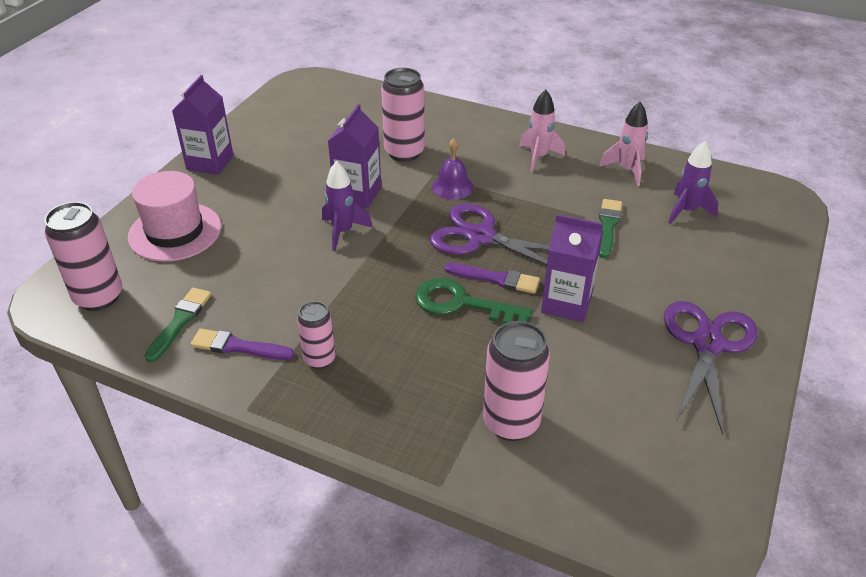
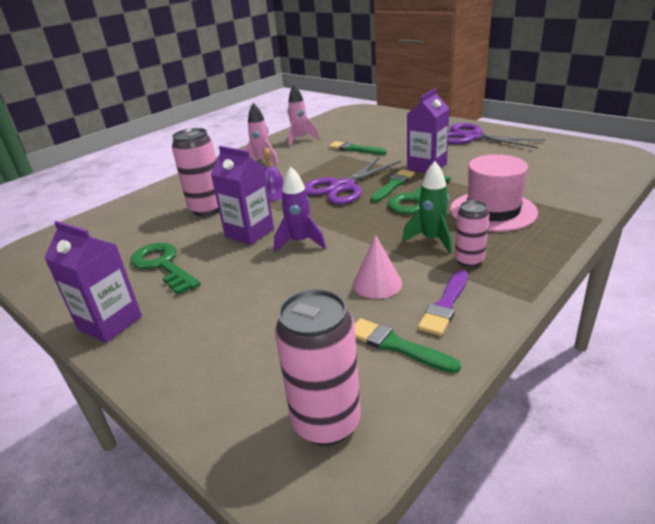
camera: 70 degrees left, 10 degrees down
(175, 232) = (229, 351): pink hat -> pink hat (493, 211)
(272, 297) = (377, 283): none -> pink cone
(292, 160) = (163, 265): none -> green key
(360, 327) = (432, 240): none -> green rocket
(496, 279) = (393, 185): purple brush -> green brush
(511, 422) = (539, 191): pink can -> none
(686, 211) = (353, 129): purple rocket -> none

